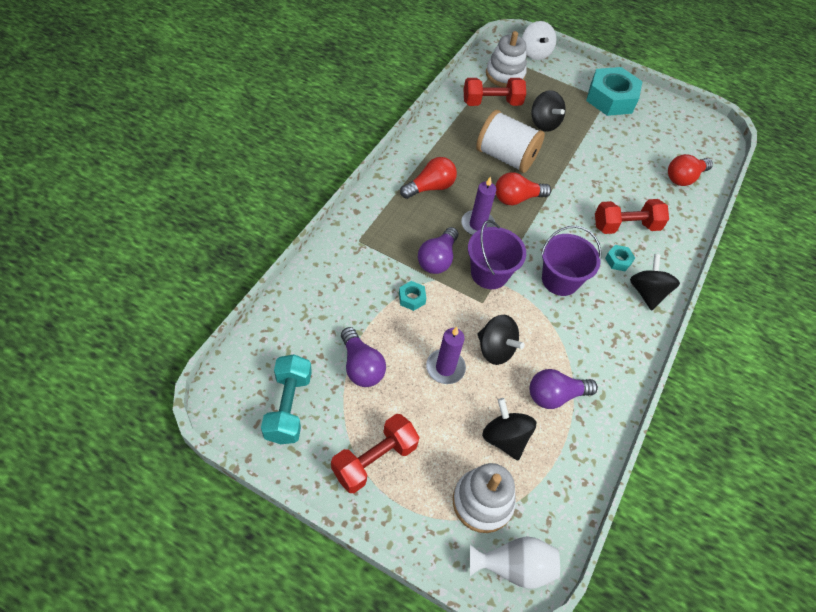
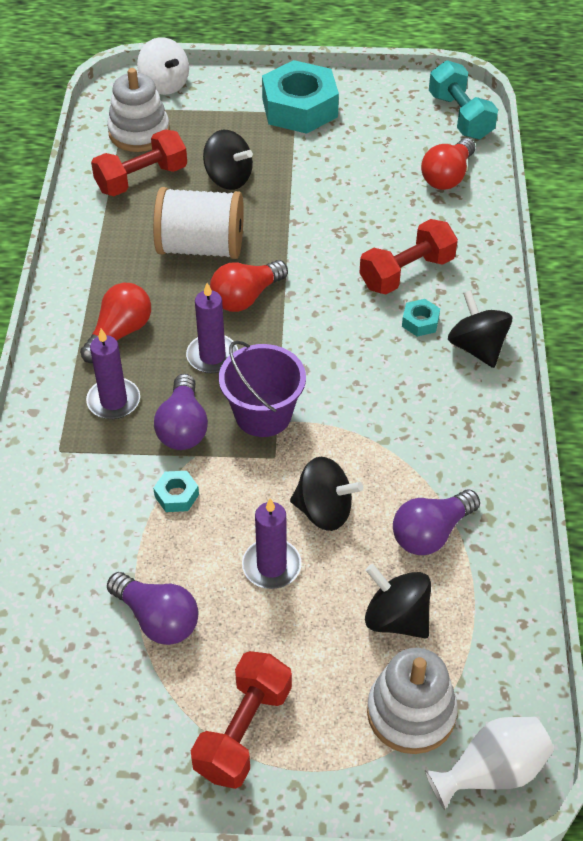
camera: 20 degrees left, 5 degrees down
(288, 407) = (87, 722): turquoise dumbbell -> turquoise dumbbell (460, 116)
(405, 225) = (113, 401): none -> purple candle
(560, 280) = (359, 381): purple bucket -> none

